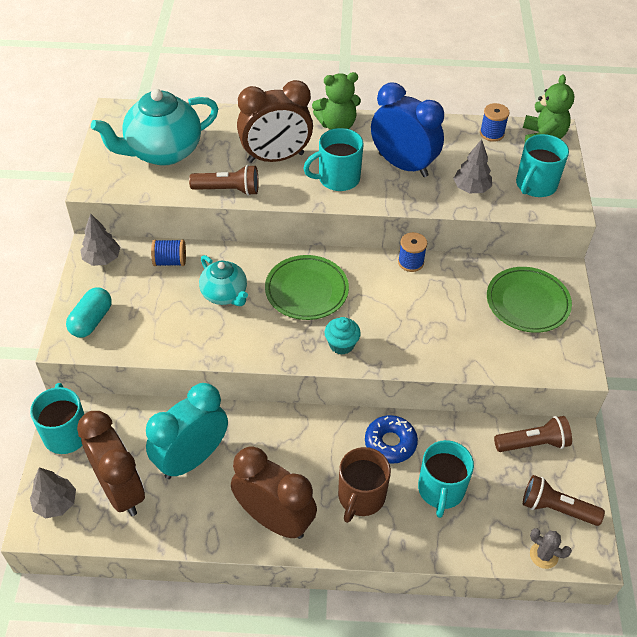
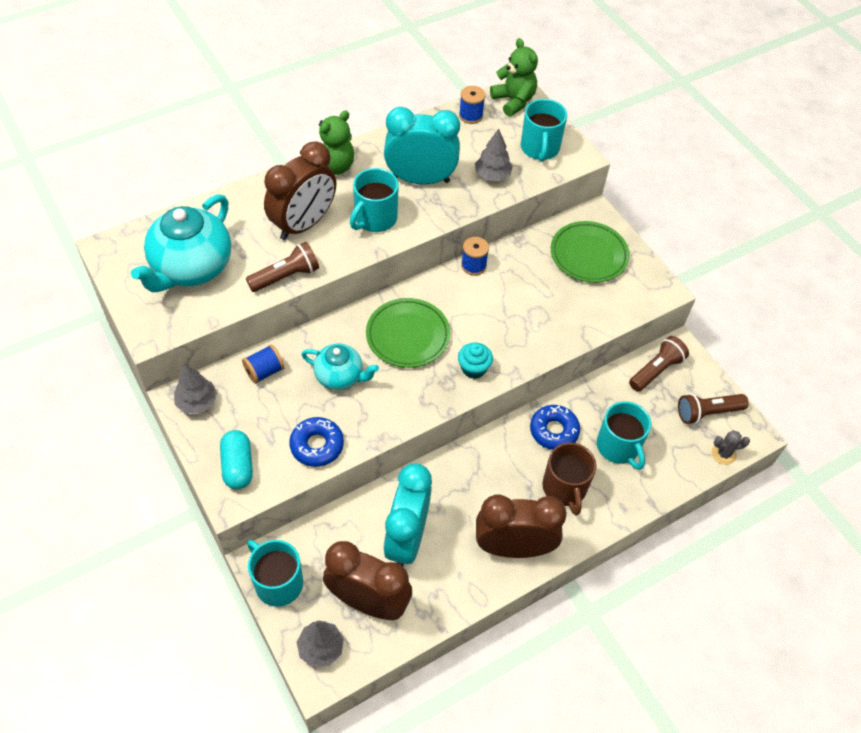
camera: 35 degrees left, 5 degrees up
(162, 337) = (317, 445): none -> blue donut
(403, 165) = (420, 179): blue clock -> turquoise clock

